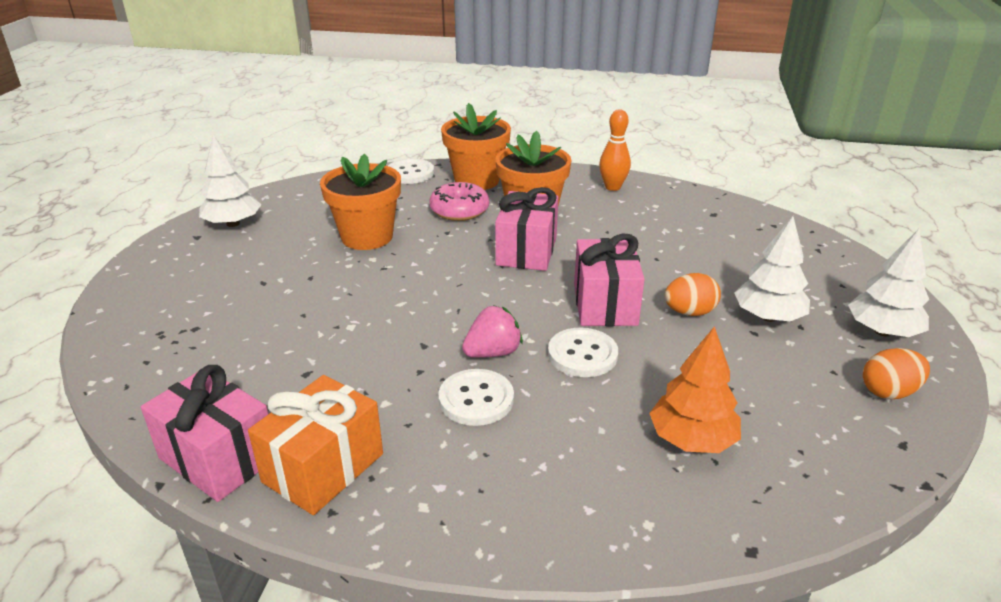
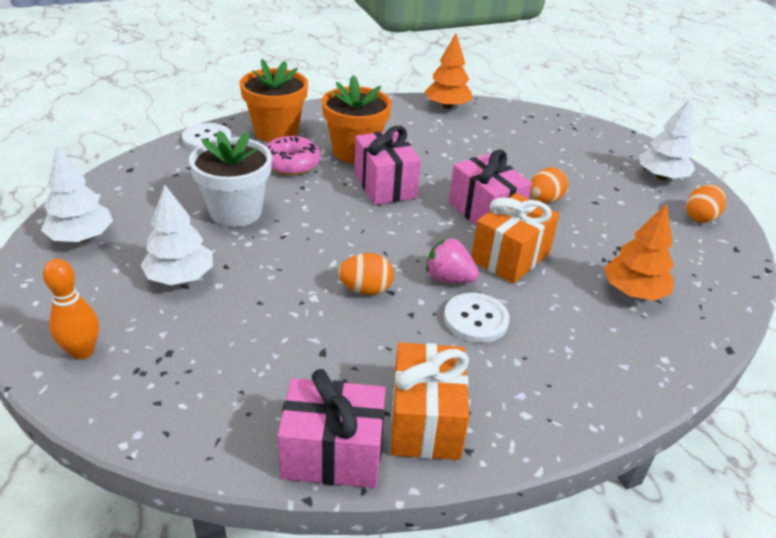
camera: 35 degrees left, 5 degrees up
(367, 237) = (236, 212): orange flower pot -> white flower pot
(402, 335) = (366, 289): none -> orange egg
(493, 353) = (449, 278): pink strawberry -> pink strawberry turned 90 degrees counterclockwise
(582, 354) = (510, 257): white button -> orange gift
(612, 187) = (393, 111): orange bowling pin -> orange bowling pin (82, 351)
(679, 194) = (447, 106): none -> orange tree
(768, 317) = (593, 188): white tree -> white tree (180, 277)

